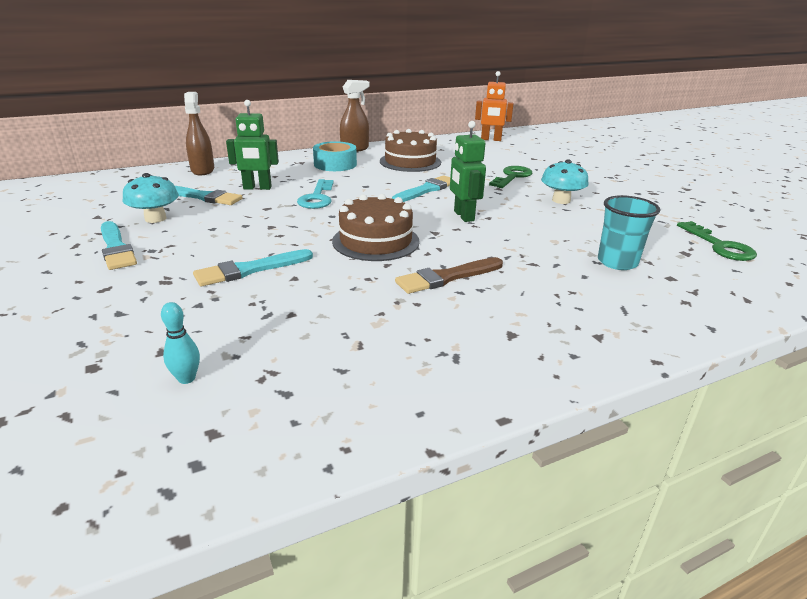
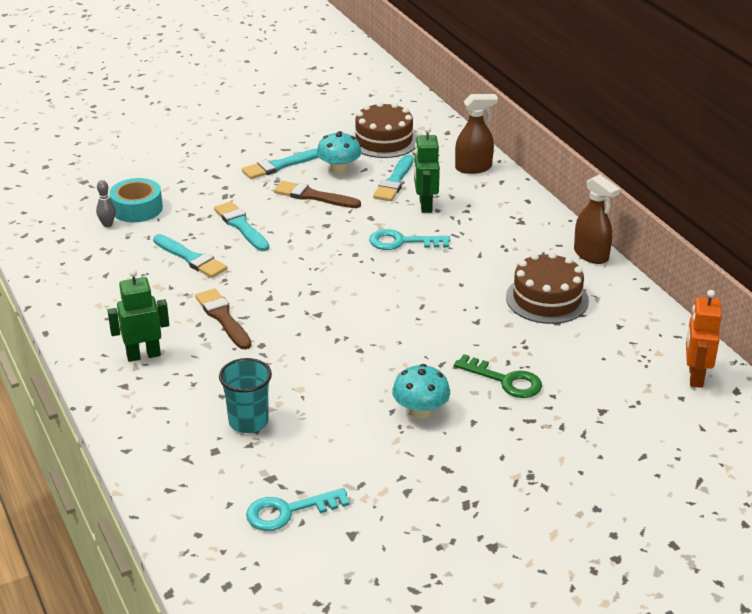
camera: 90 degrees right, 5 degrees up
(186, 378) = (107, 224): turquoise bowling pin -> grey bowling pin
(206, 231) = (313, 196): none -> brown brush
(335, 164) = (518, 245): turquoise tape -> turquoise tape (137, 208)
(376, 241) = (295, 280): brown cake -> brown cake (384, 140)
(426, 190) = (440, 310): turquoise brush -> turquoise brush (191, 258)
(463, 216) = (361, 333): green robot -> green robot (143, 355)
(719, 246) = (288, 511): green key -> turquoise key

